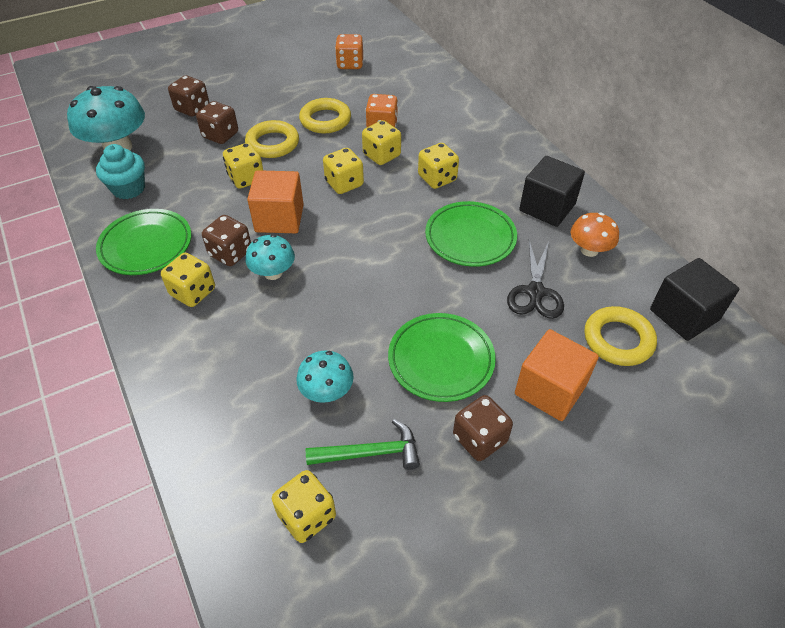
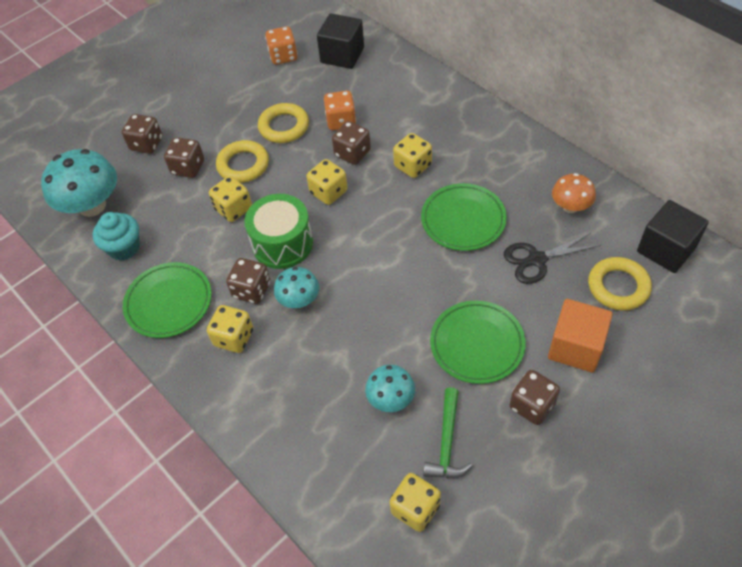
camera: 10 degrees left, 5 degrees up
(279, 218) = (282, 243): orange cube -> green drum
(370, 453) = (447, 442): green hammer -> green hammer turned 120 degrees clockwise
(381, 155) = (352, 153): yellow dice -> brown dice
(535, 292) = (536, 260): black scissors -> black scissors turned 75 degrees clockwise
(547, 207) = (521, 172): black cube -> black cube (342, 55)

